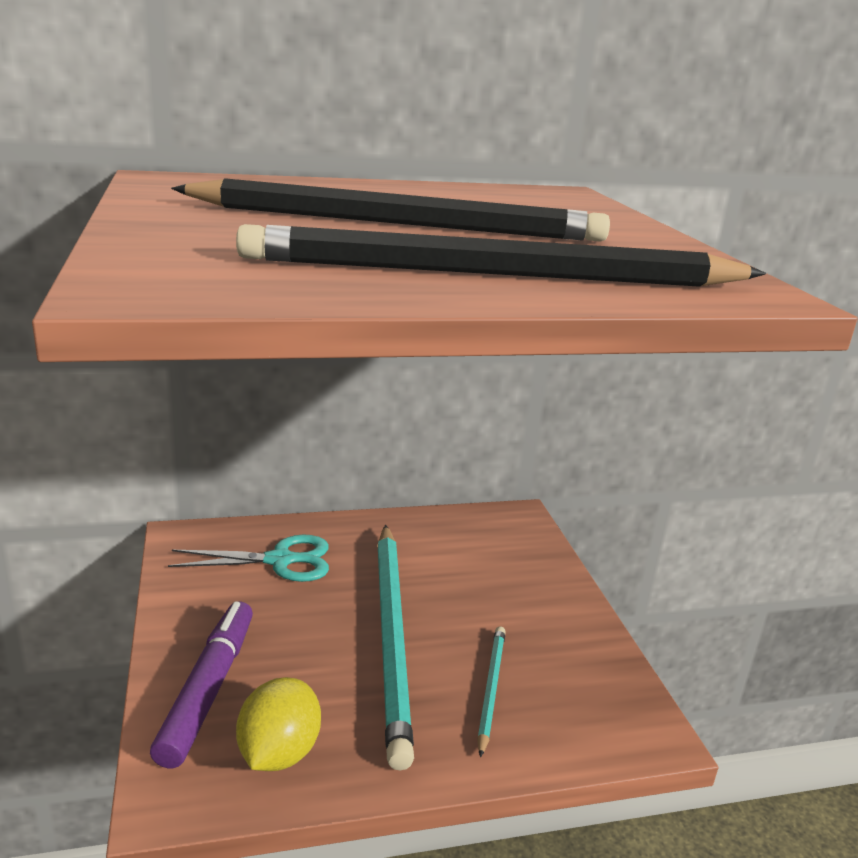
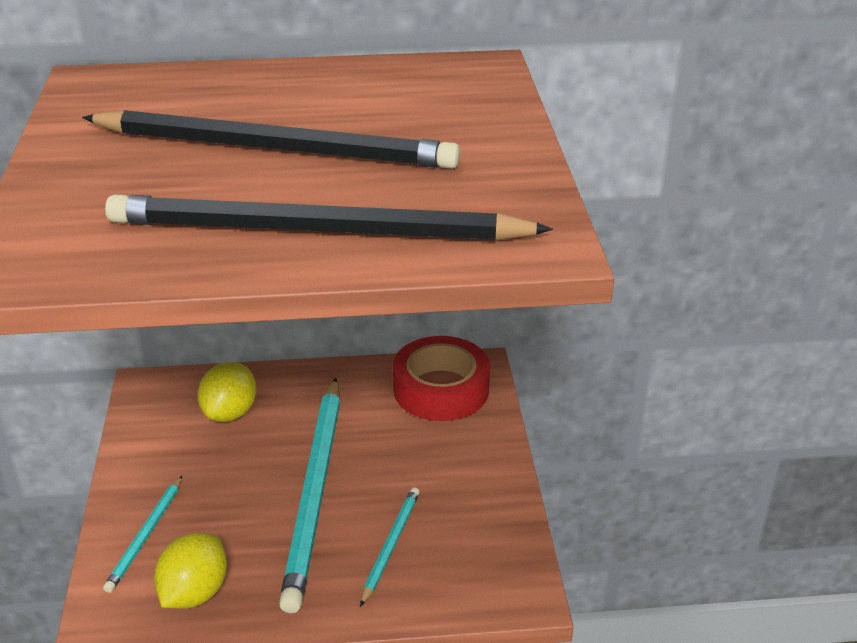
camera: 10 degrees right, 10 degrees up
(207, 690) = (145, 536): purple marker -> turquoise pencil
(279, 560) = (230, 413): turquoise scissors -> yellow lemon
(492, 535) = (441, 389): none -> red tape

